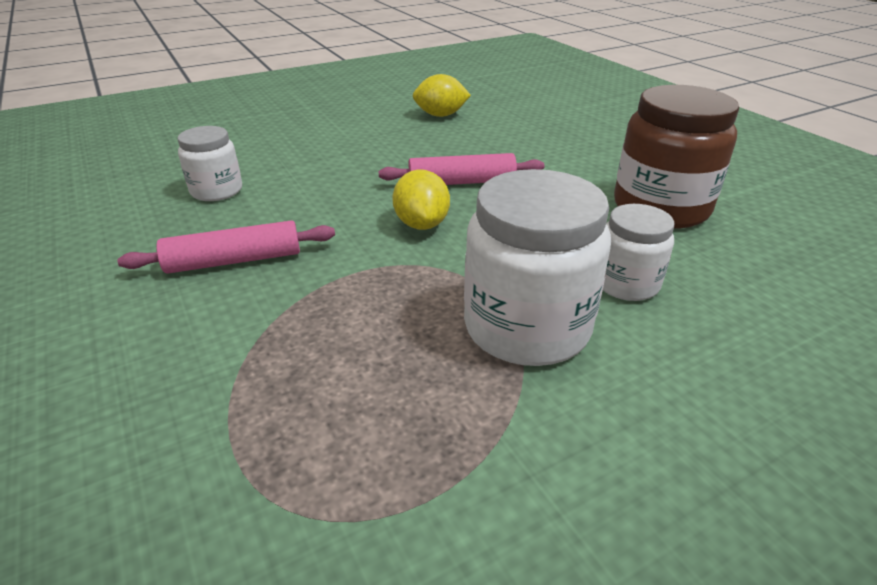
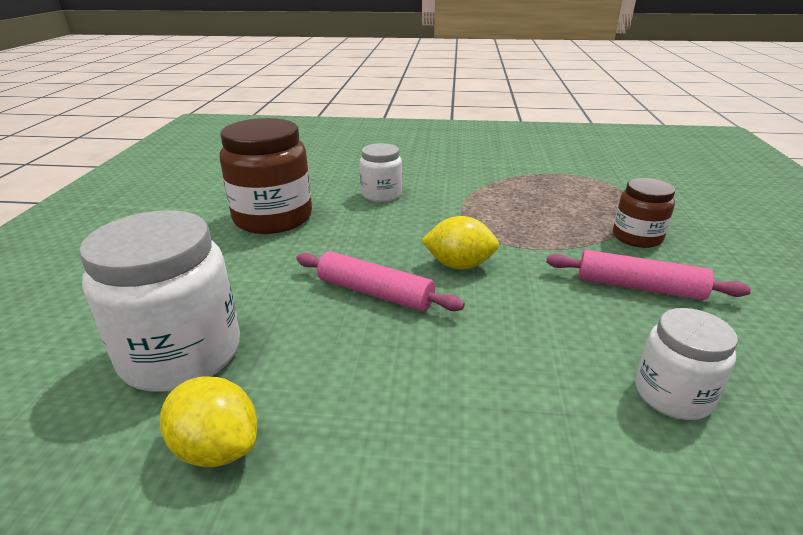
camera: 145 degrees left, 5 degrees down
(232, 338) = (637, 237): none -> brown jar
(421, 224) = (459, 265): yellow lemon -> yellow lemon turned 75 degrees clockwise
(526, 327) = (461, 196): white jar -> white jar (181, 354)

